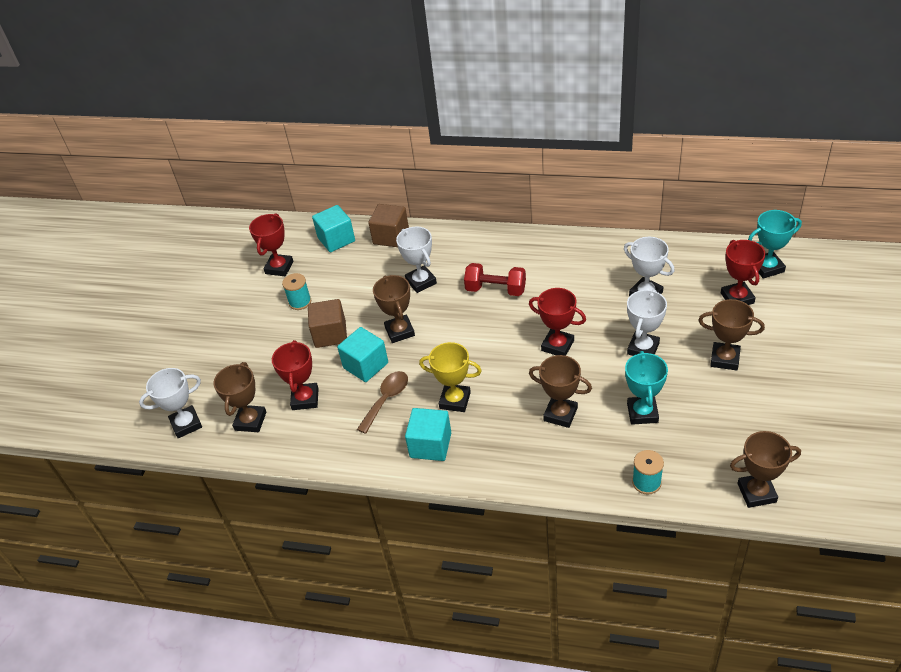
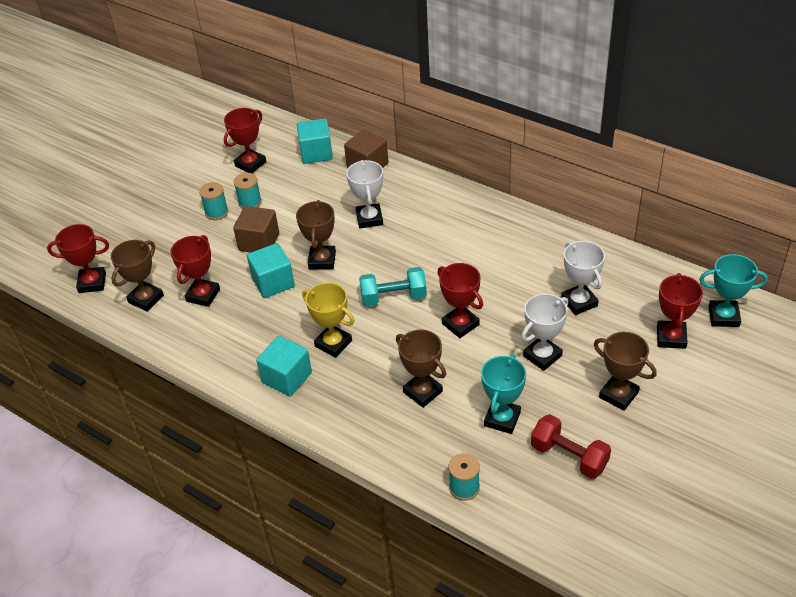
camera: 20 degrees right, 0 degrees up
(186, 424) = (92, 283): white trophy -> red trophy
(272, 320) = (216, 212): none -> turquoise spool
(386, 399) = (273, 321): brown spoon -> none
(484, 342) = (393, 297): none -> turquoise dumbbell
(495, 289) = (434, 249): red dumbbell -> red dumbbell (569, 456)
(756, 493) = (566, 539): brown trophy -> none

